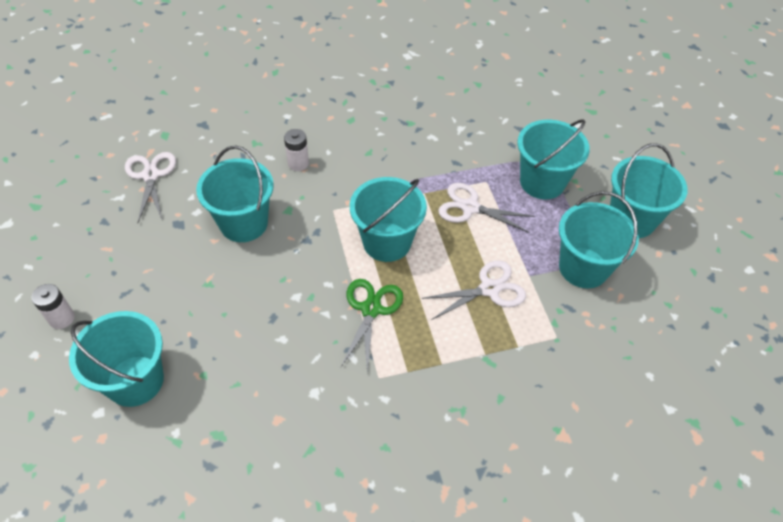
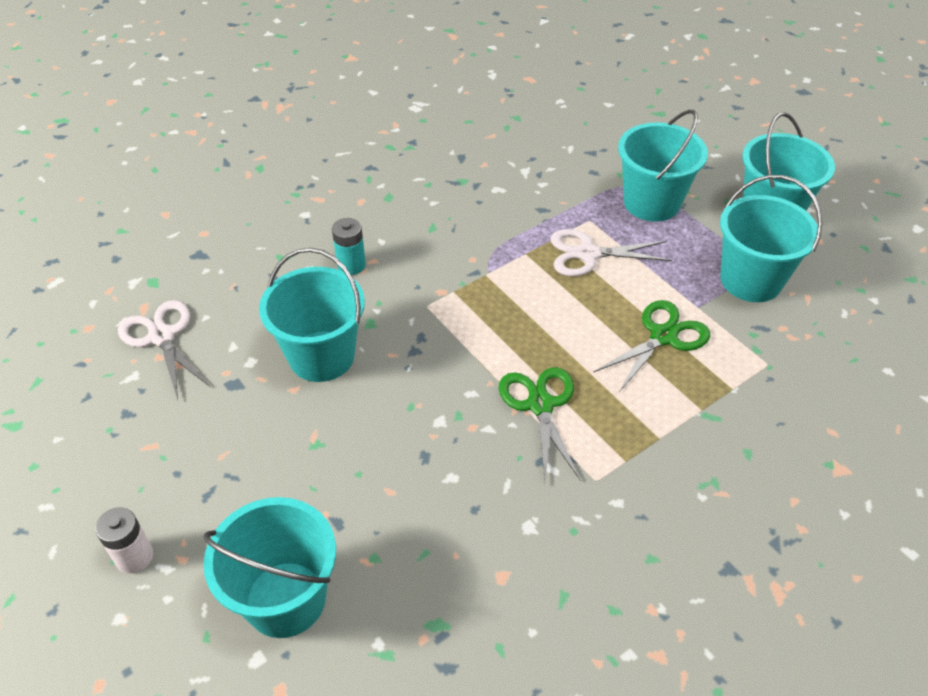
camera: 20 degrees left, 5 degrees down
(298, 163) = (351, 265): white battery -> turquoise battery
(387, 242) = (514, 322): turquoise bucket -> none
(489, 289) = (663, 336): white scissors -> green scissors

